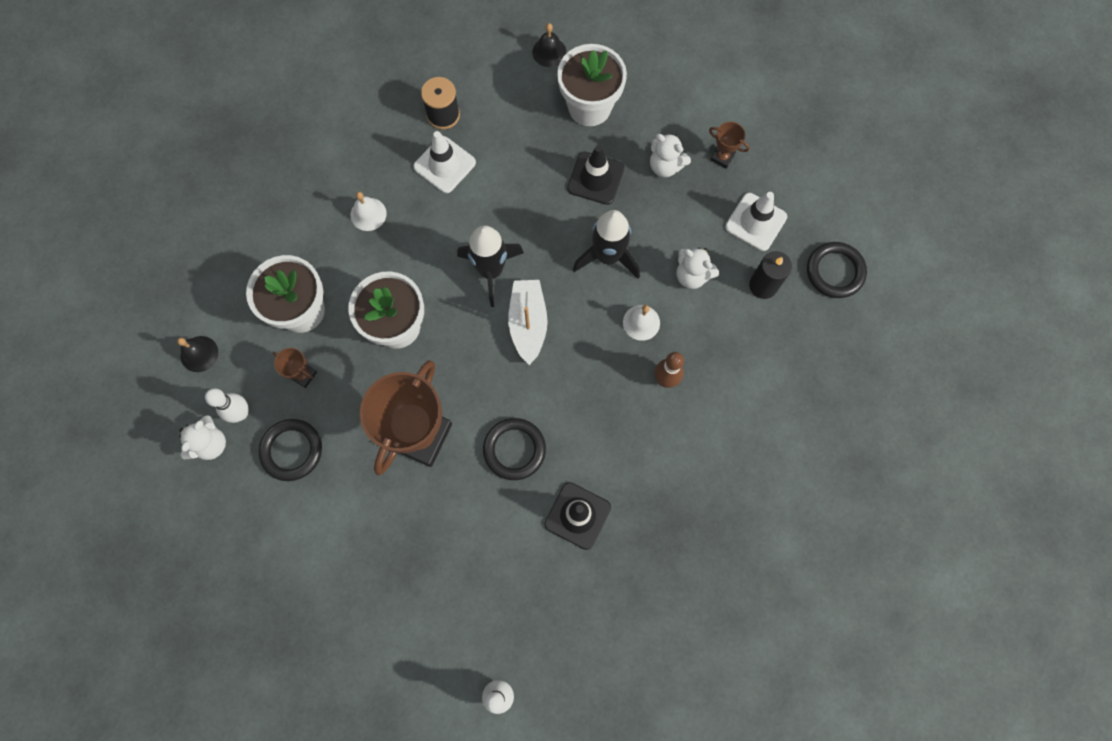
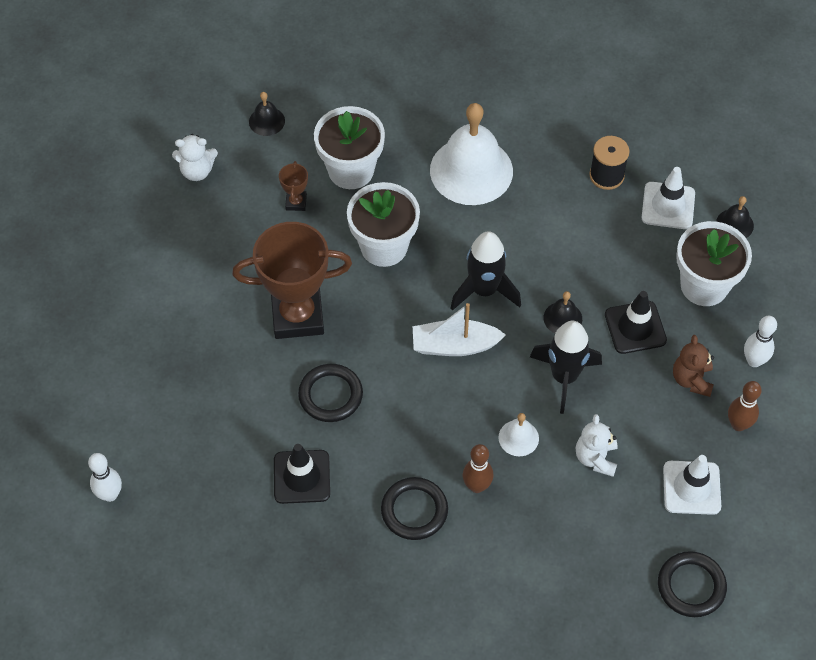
camera: 60 degrees right, 15 degrees down
(241, 413) = (235, 177): white bowling pin -> white bowling pin (754, 361)
(292, 450) = (226, 230): black ring -> black ring (414, 510)
(368, 214) = (471, 170): white bell -> white bell, size x2.26
(444, 165) = (559, 202): white traffic cone -> white traffic cone (668, 206)
(528, 323) = (454, 345): white boat -> white boat turned 150 degrees counterclockwise
(554, 226) = (562, 318): none -> black bell
(665, 166) = (691, 379): white teddy bear -> brown teddy bear
(722, 157) = (738, 424): brown trophy -> brown bowling pin
(763, 285) = (629, 526): black candle -> none

